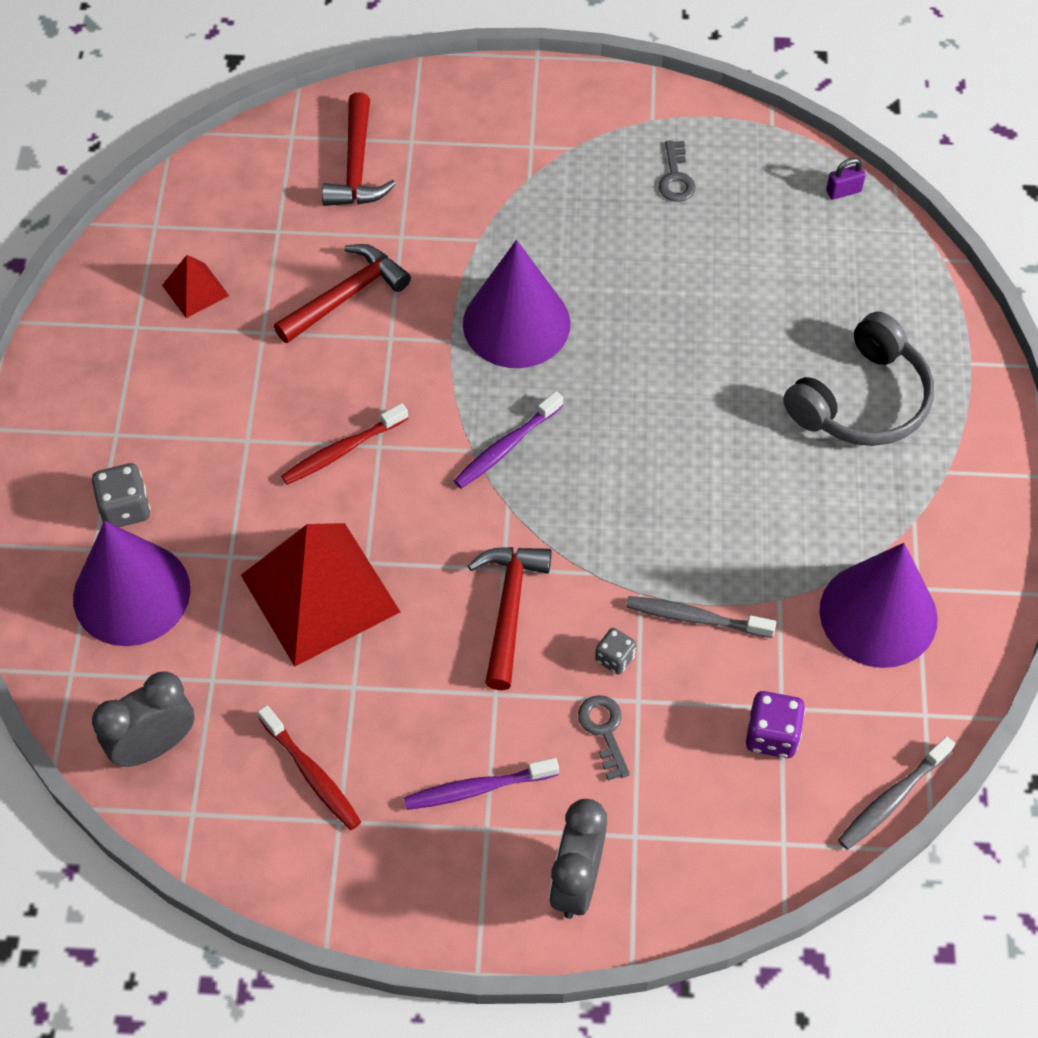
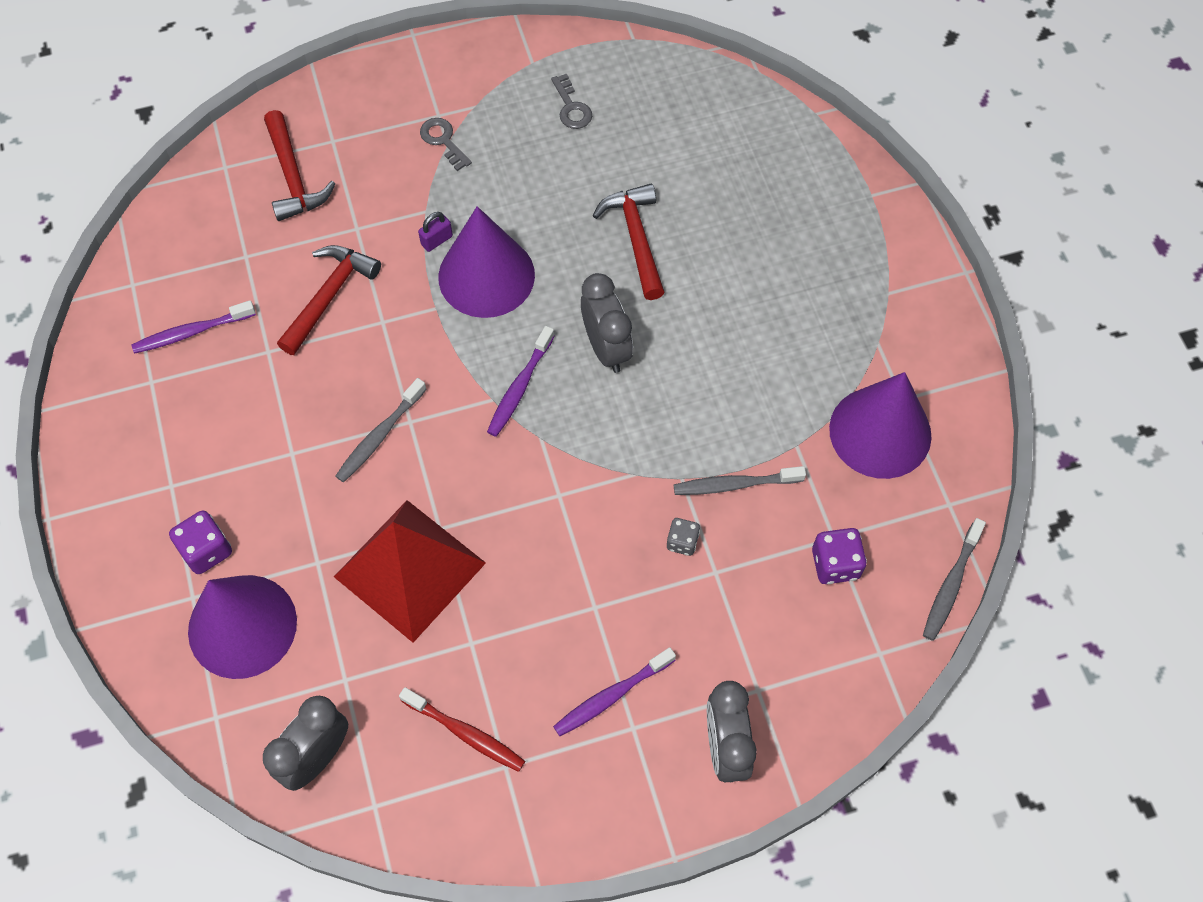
camera: 20 degrees left, 5 degrees up
(125, 508) = (206, 550): grey dice -> purple dice
(195, 290) = (192, 332): red pyramid -> purple toothbrush
(343, 450) = (380, 435): red toothbrush -> grey toothbrush
(509, 609) = (577, 529): red hammer -> red hammer (636, 239)
(604, 730) = (697, 608): grey key -> grey key (443, 141)
(614, 435) = (606, 348): none -> grey clock
(843, 191) = (714, 79): purple padlock -> purple padlock (437, 240)
(862, 400) = (797, 254): grey headphones -> none

